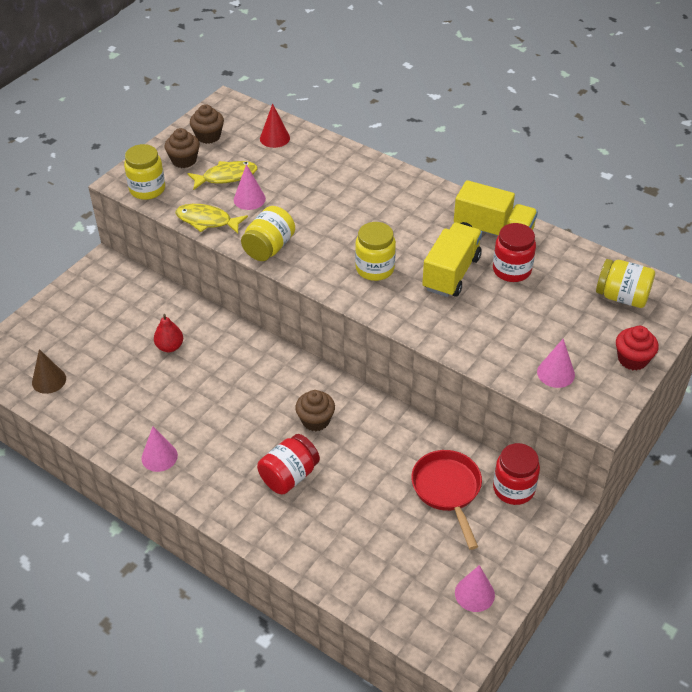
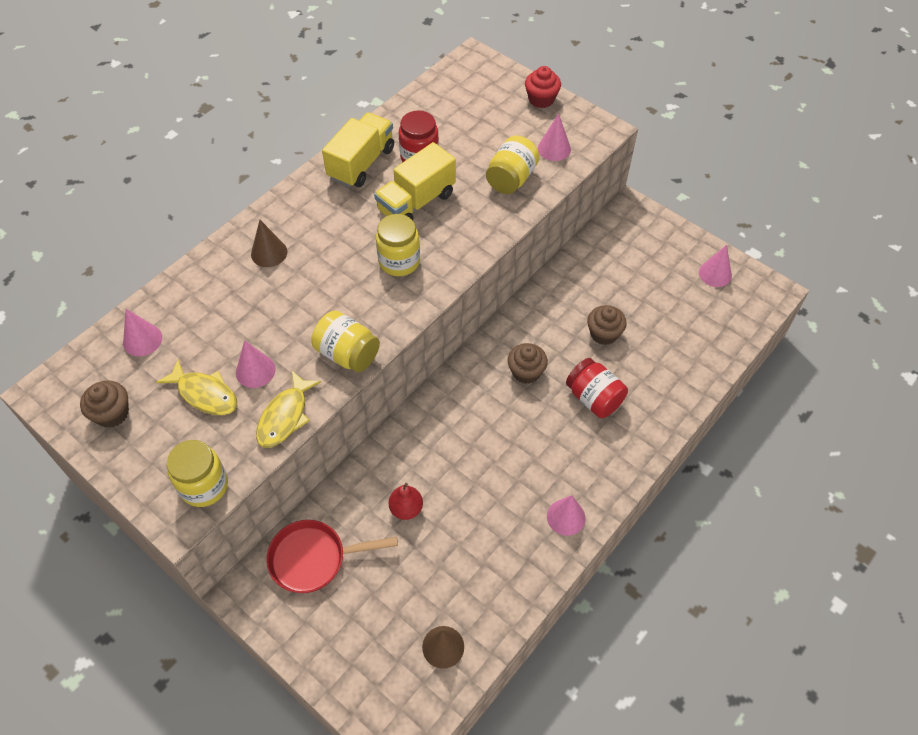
camera: 85 degrees left, 10 degrees up
(184, 160) = (155, 442): brown cupcake -> brown cupcake (604, 334)
(226, 177) = (205, 394): yellow fish -> yellow fish turned 135 degrees clockwise
(274, 138) = (142, 340): red cone -> pink cone
(372, 189) = (269, 253): none -> brown cone
(448, 490) = (612, 278): red pan -> red pan (314, 559)
(451, 273) = (416, 202): yellow truck -> yellow truck turned 75 degrees counterclockwise
(513, 489) = (611, 234): red jar -> none
(622, 297) = (466, 92): yellow jar -> yellow jar (511, 179)

